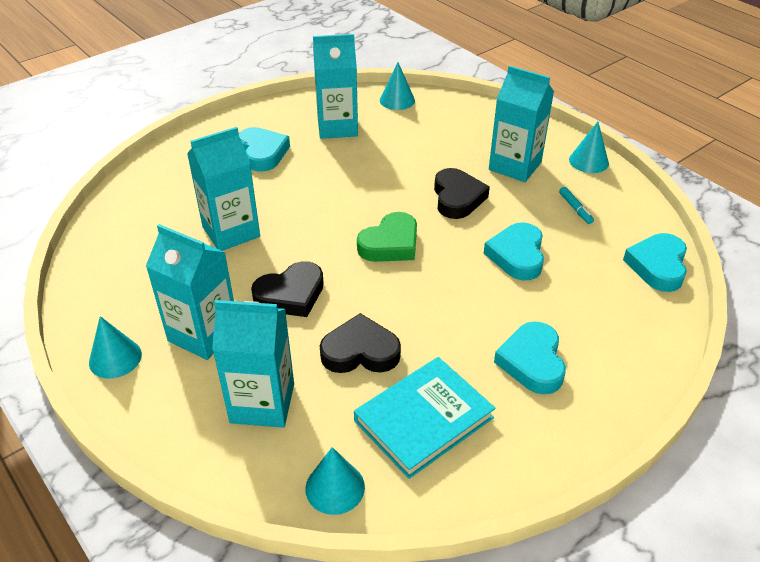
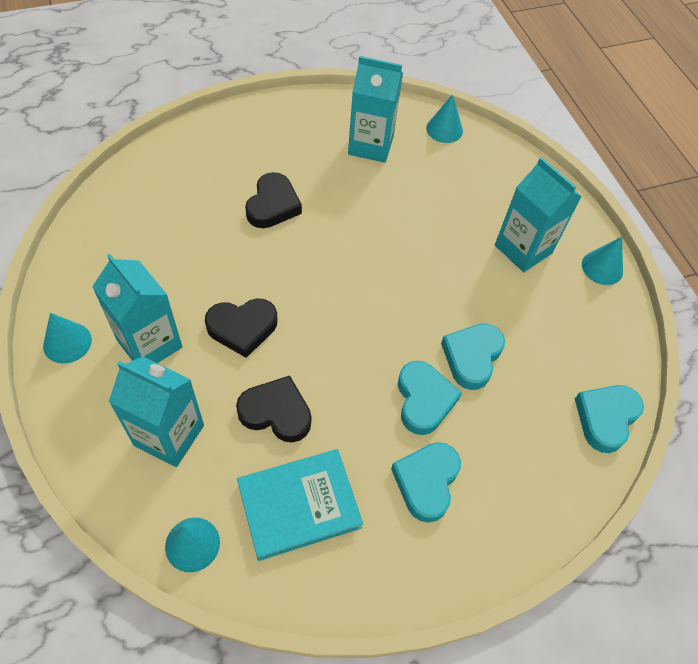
camera: 15 degrees right, 15 degrees up
(231, 232) = (219, 239): turquoise carton -> none
(262, 153) = (286, 155): turquoise heart -> turquoise heart (424, 400)
(390, 244) = (358, 302): green heart -> none
(457, 198) = (447, 269): black heart -> black heart (273, 205)
(575, 208) = (558, 321): turquoise marker -> none

